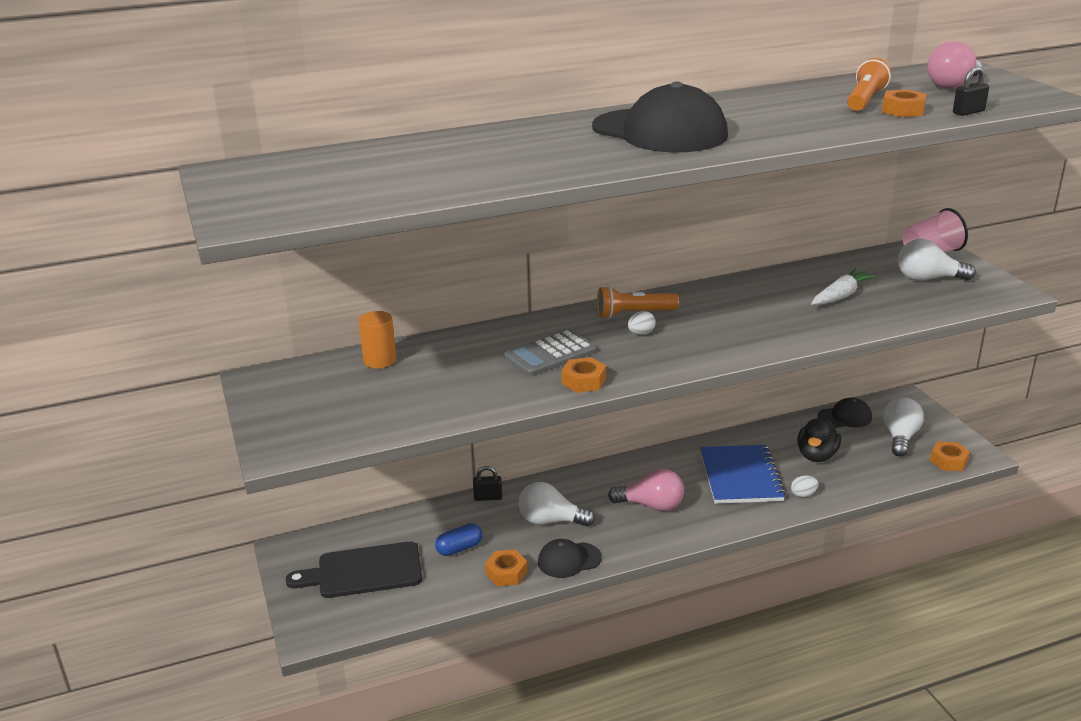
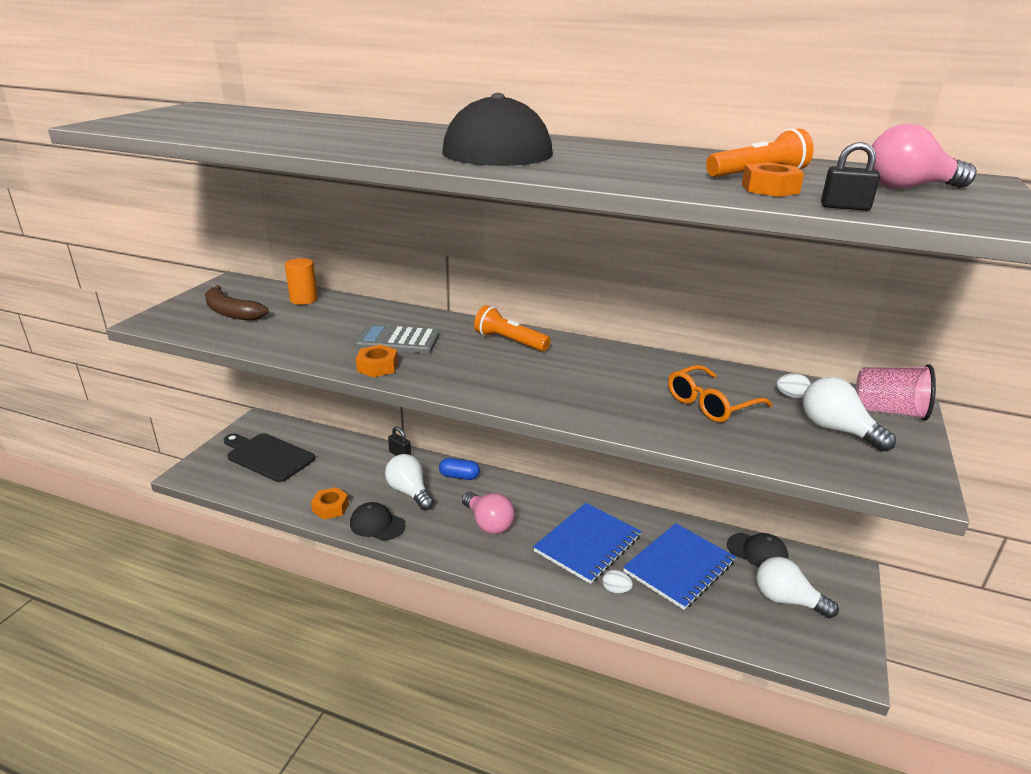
camera: 40 degrees right, 0 degrees up
(339, 404) = (231, 312): none -> brown banana
(459, 548) = (333, 475): blue capsule -> blue capsule (459, 476)
(641, 333) = (485, 356): white egg -> white egg (791, 396)
(816, 455) = (679, 567): black duck -> blue notebook
(841, 296) = (710, 404): white carrot -> orange glasses
(900, 437) = (786, 600): white light bulb -> white light bulb turned 120 degrees counterclockwise
(948, 461) = (806, 651): orange nut -> none

